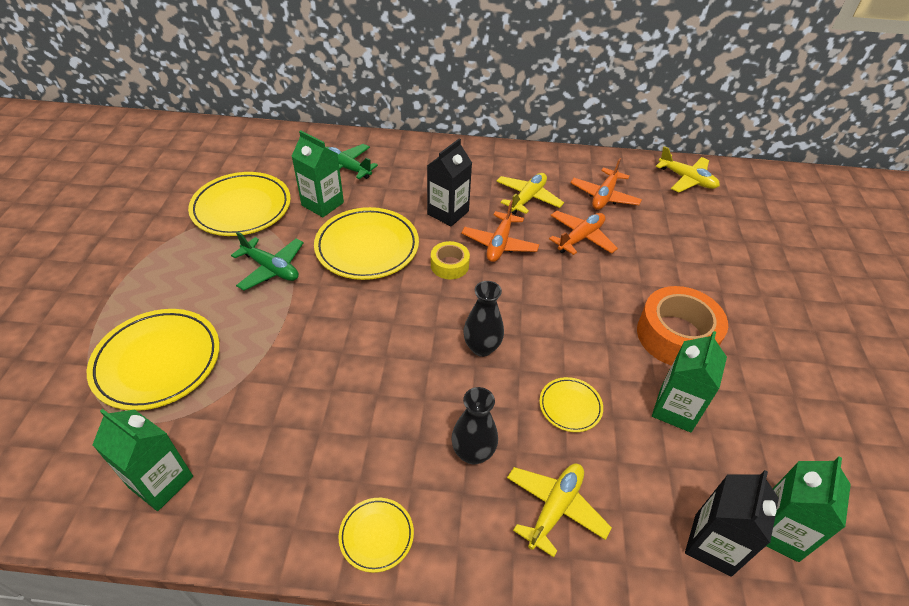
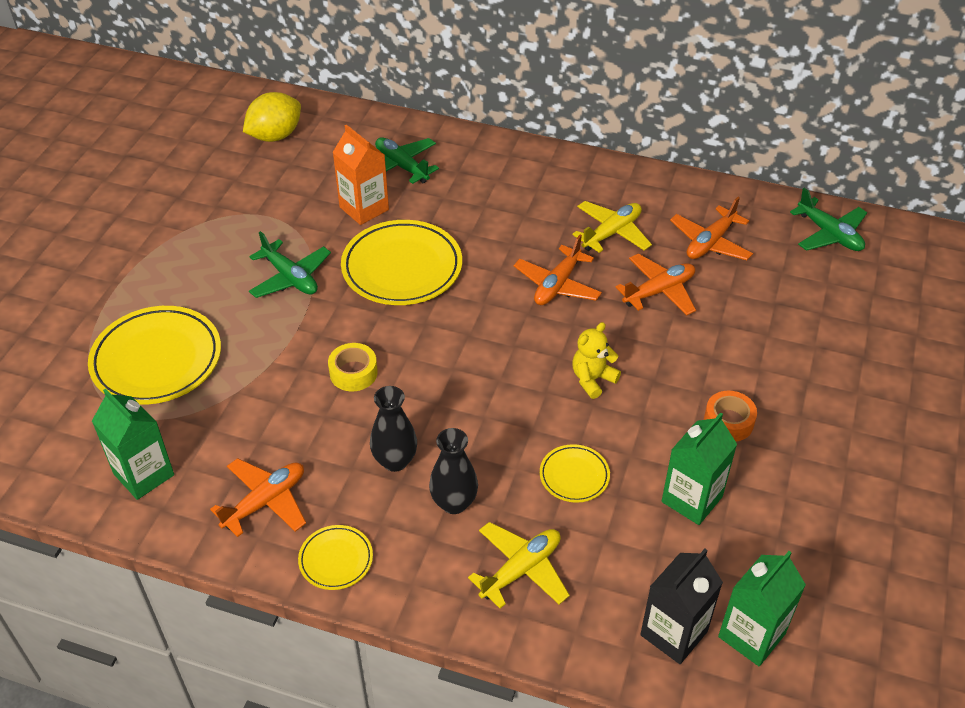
camera: 15 degrees right, 0 degrees up
(234, 156) = (275, 136): none -> yellow lemon
(242, 208) = (272, 202): yellow plate -> none
(292, 487) = (265, 502): none -> orange plane
(322, 204) = (364, 208): green carton -> orange carton
(448, 213) = (508, 238): black carton -> none
(449, 265) = (490, 302): yellow tape -> yellow tape (353, 373)
(482, 347) = (498, 399): black vase -> black vase (395, 461)
(555, 317) = (592, 379): none -> yellow teddy bear
(676, 335) = (728, 422): orange tape -> orange tape, size x0.53
(687, 179) = (829, 234): yellow plane -> green plane

